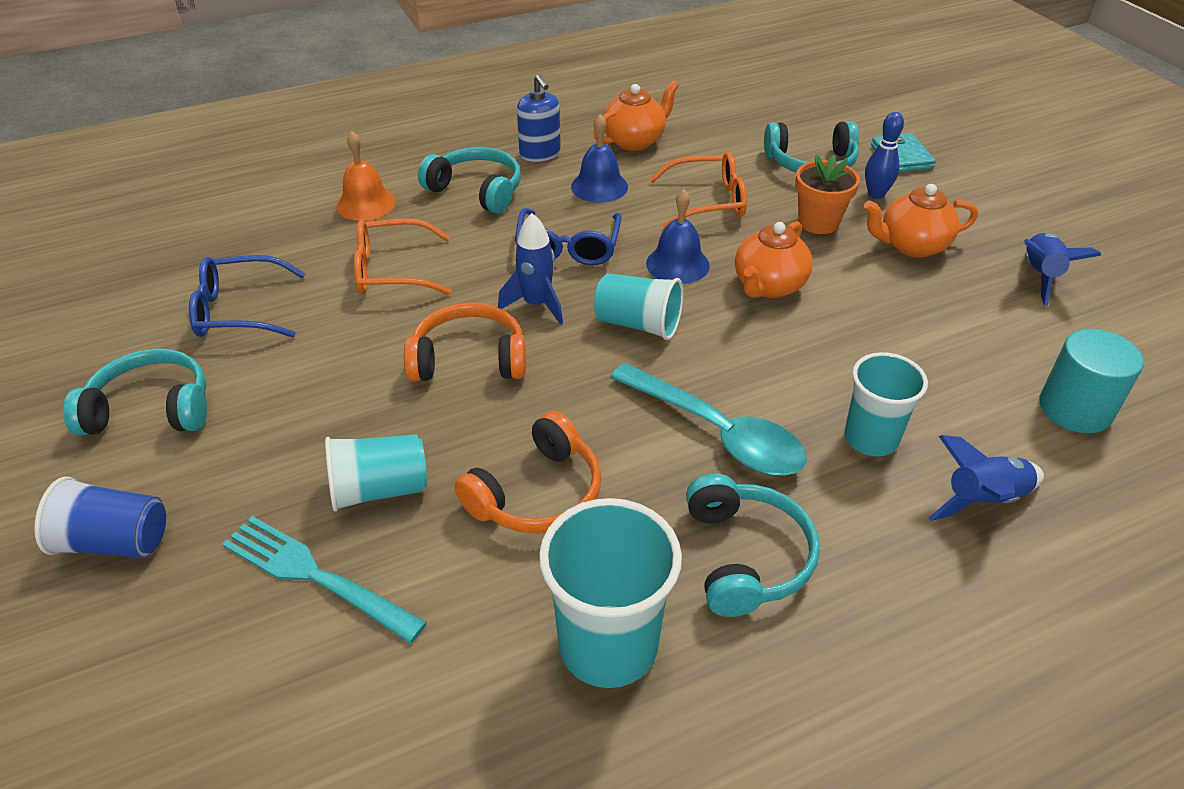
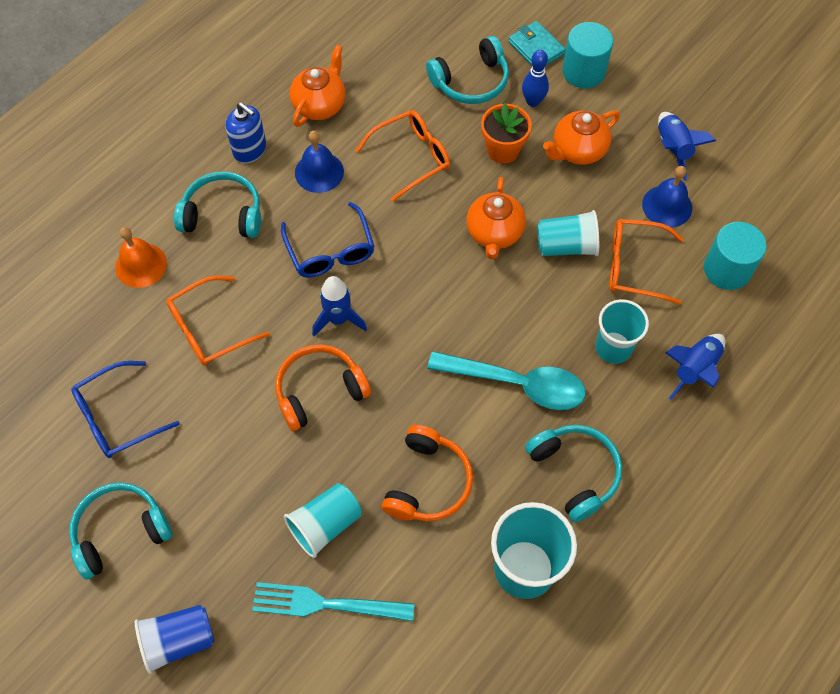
camera: 25 degrees left, 20 degrees up
(638, 324) = (420, 308): turquoise cup -> turquoise cup (566, 246)
(677, 264) = (420, 236): blue bell -> blue bell (667, 206)
(939, 367) = (634, 266): none -> orange glasses
(950, 186) = (583, 71): none -> turquoise cylinder

